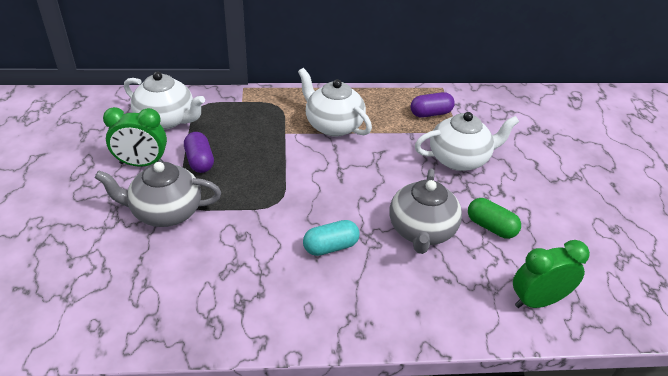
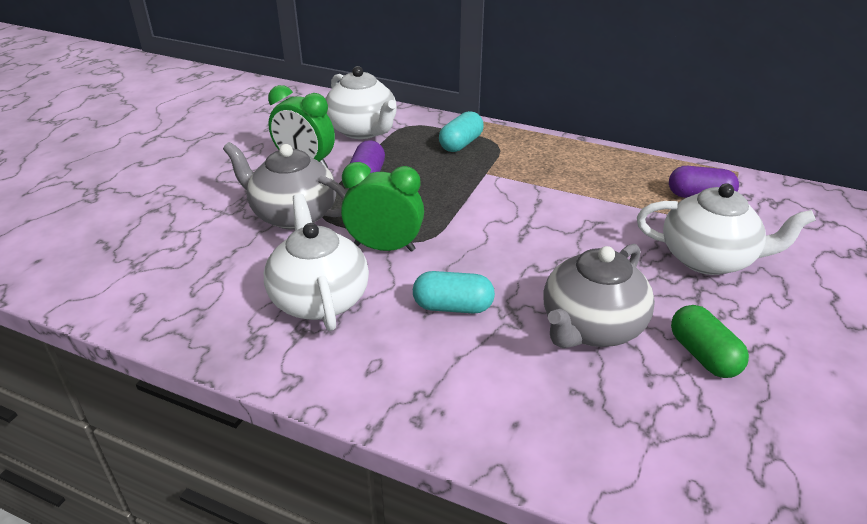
camera: 30 degrees right, 5 degrees down
(251, 112) = (461, 144): none -> turquoise capsule
(333, 125) = (552, 179): white teapot -> white teapot (319, 298)
(537, 301) = (719, 480): green clock -> green clock (384, 247)

